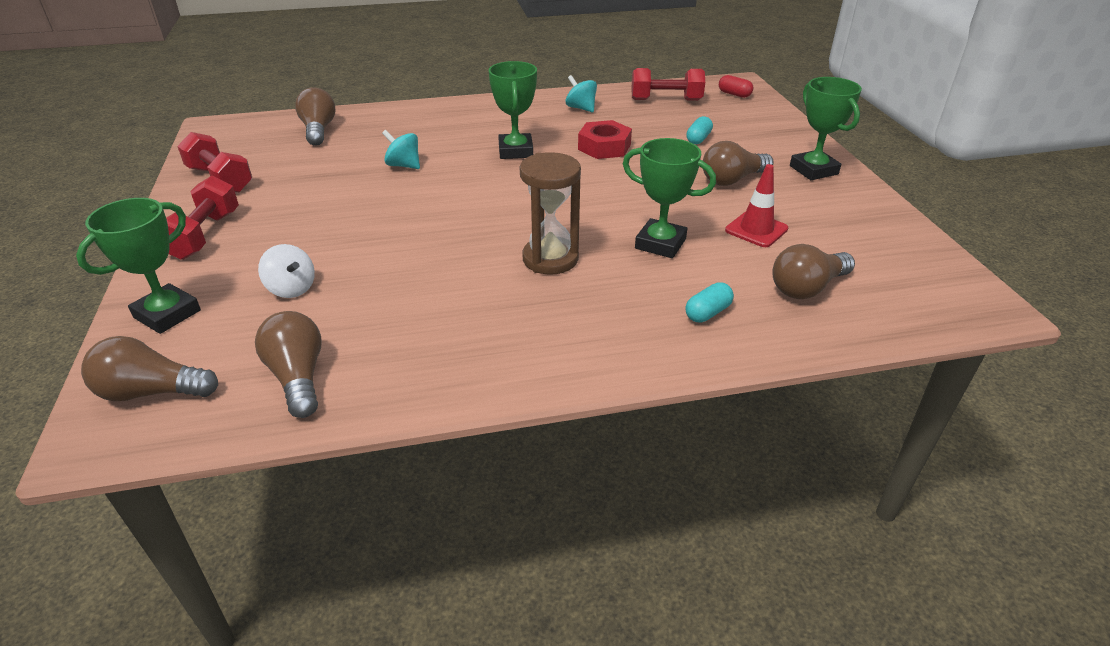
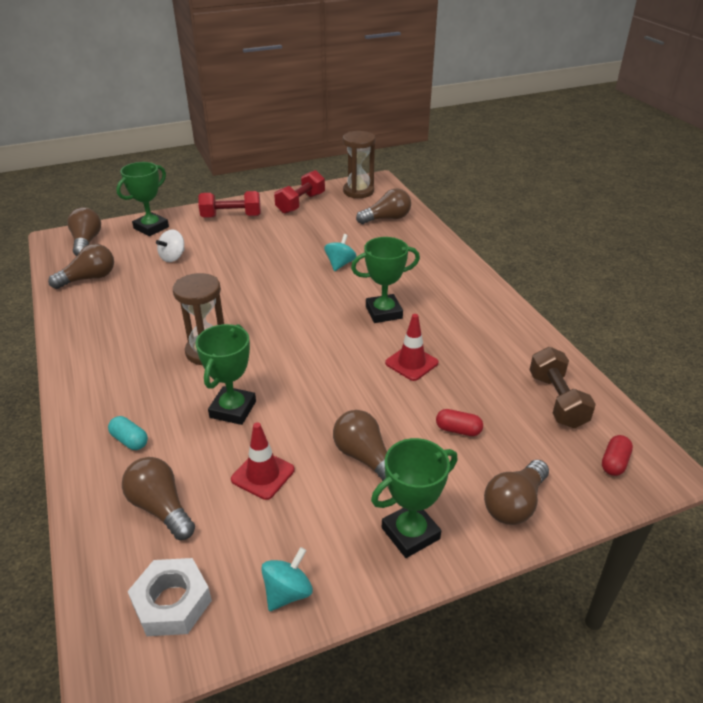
camera: 80 degrees right, 0 degrees up
(167, 314) = (151, 228): green trophy -> green trophy turned 75 degrees counterclockwise
(228, 139) = (358, 191): none -> brown hourglass
(581, 108) = (497, 340): turquoise spinning top -> turquoise spinning top (287, 592)
(604, 147) = (411, 363): red nut -> red traffic cone
(666, 100) = (557, 400): red dumbbell -> brown dumbbell
(698, 139) = (458, 430): turquoise capsule -> red capsule
(778, 130) = (514, 504): none -> brown light bulb
(914, 279) = (172, 602): none -> white nut

